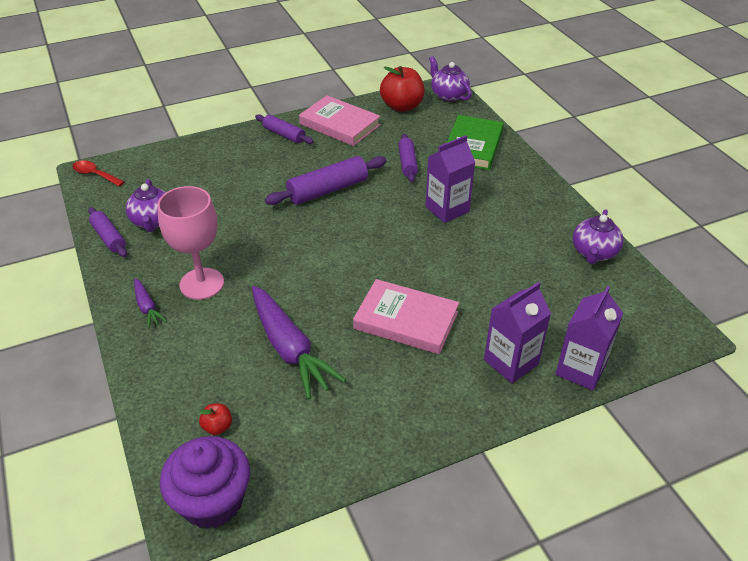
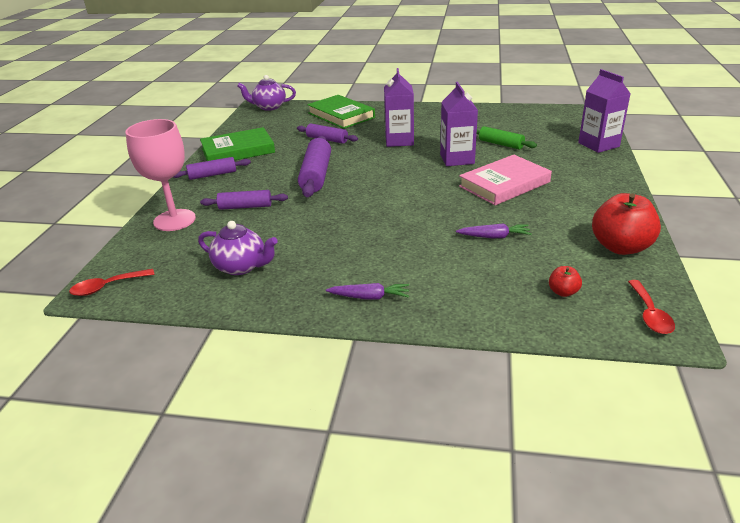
camera: 55 degrees left, 10 degrees down
(109, 237) = (231, 299): purple rolling pin -> purple rolling pin (245, 206)
(202, 284) = (368, 260): pink goblet -> pink goblet (174, 220)
(212, 501) = (650, 314): purple cupcake -> red spoon
(289, 349) = (494, 237): purple carrot -> purple carrot, size x0.49
(340, 124) = (238, 150): pink book -> green book
(402, 106) = (254, 124): red apple -> red apple (620, 247)
(506, 285) = (501, 144): none -> green rolling pin
(511, 362) = (576, 162): purple carton -> purple carton (457, 159)
(594, 252) = (496, 113): purple teapot -> none

